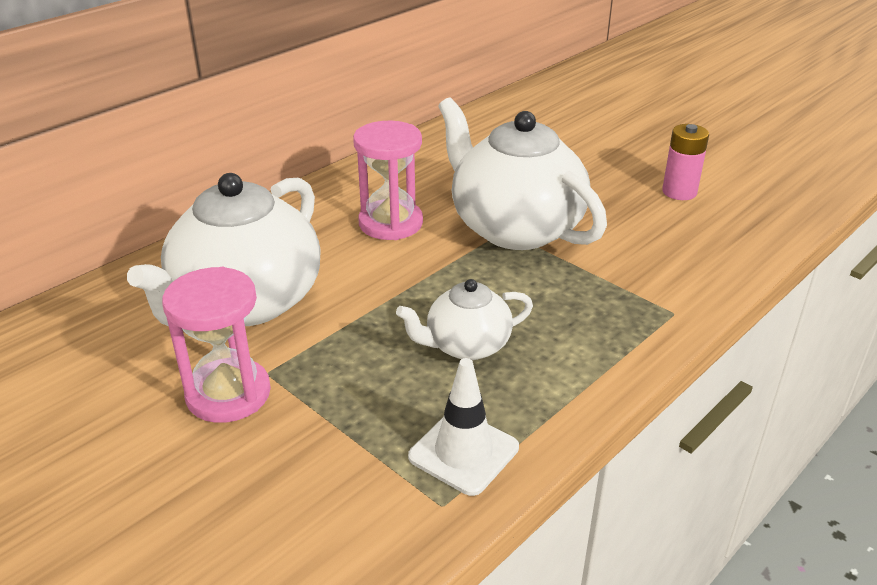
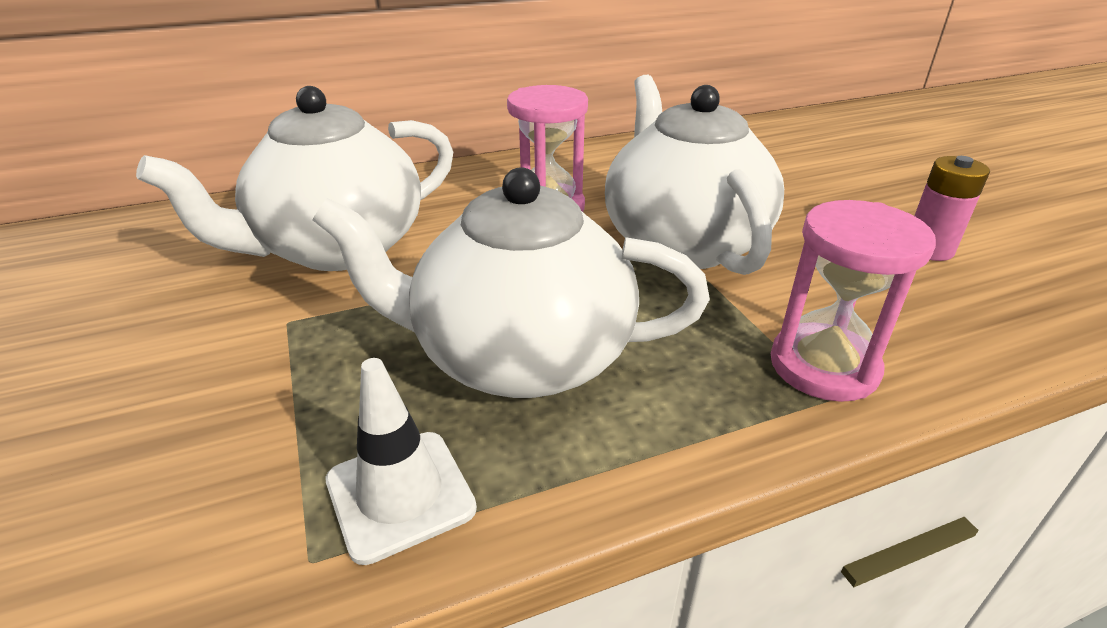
camera: 25 degrees right, 0 degrees up
(228, 394) = (229, 332): pink hourglass -> pink hourglass (823, 366)
(466, 345) = (519, 357): white teapot -> white teapot, size x1.91

